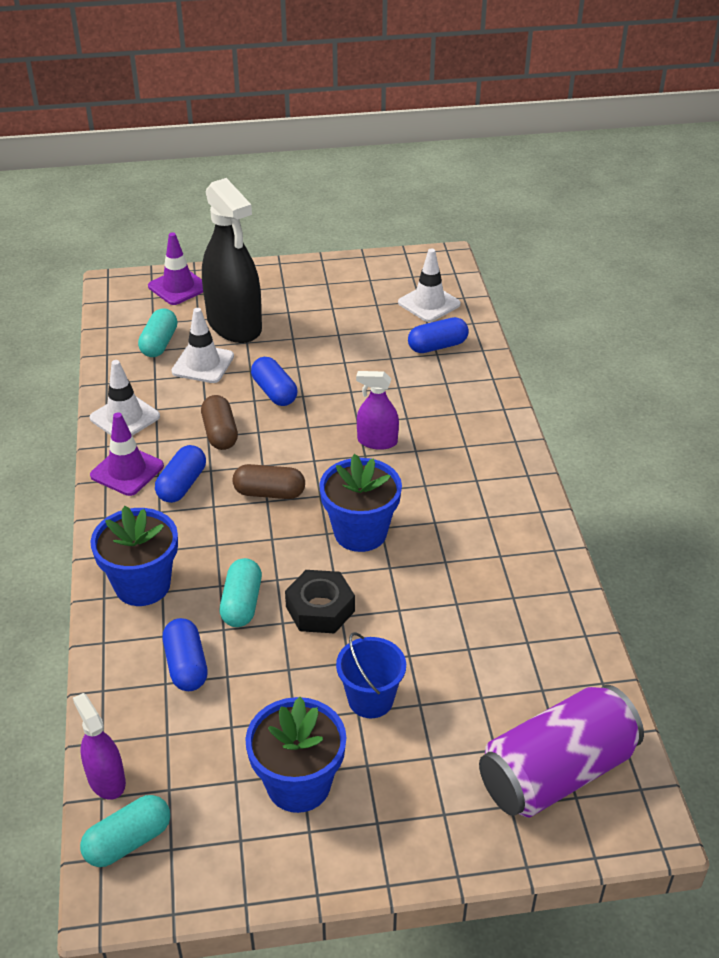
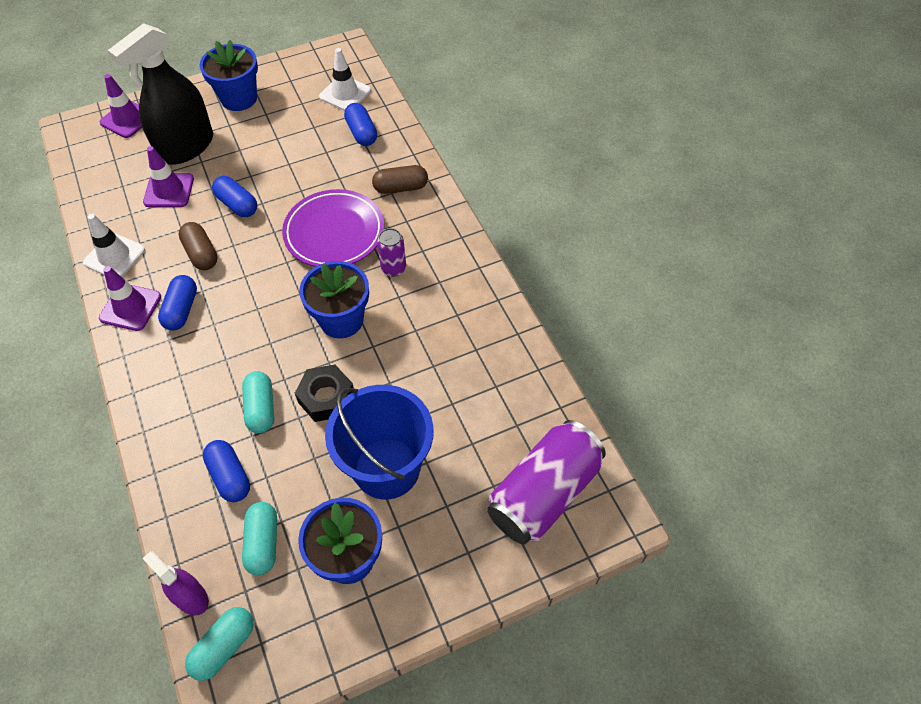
camera: 15 degrees left, 15 degrees up
(142, 585) = (173, 412): blue flower pot -> blue flower pot (239, 98)
(159, 343) = (125, 178): turquoise capsule -> turquoise capsule (263, 543)
(203, 364) = (169, 190): white traffic cone -> purple traffic cone
(234, 325) = (186, 147): black spray bottle -> black spray bottle turned 90 degrees clockwise
(269, 493) = (257, 301): brown capsule -> brown capsule (400, 187)
(370, 699) = (387, 468): blue bucket -> blue bucket, size x1.80
(377, 441) = (334, 233): purple spray bottle -> purple plate
(436, 491) = (393, 268): none -> purple can
(437, 346) = (361, 133): blue capsule -> blue capsule turned 75 degrees counterclockwise

